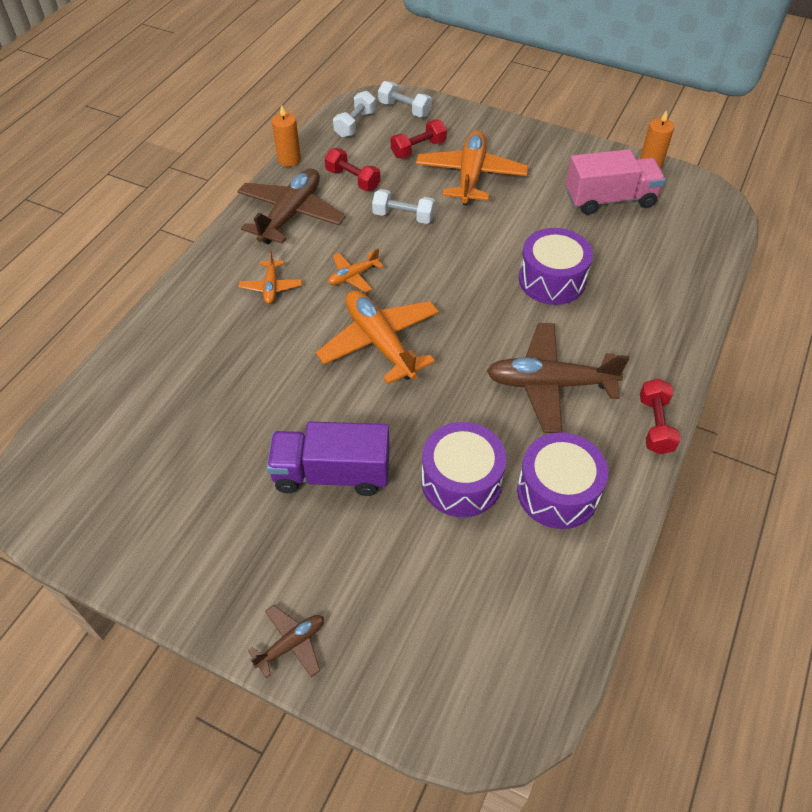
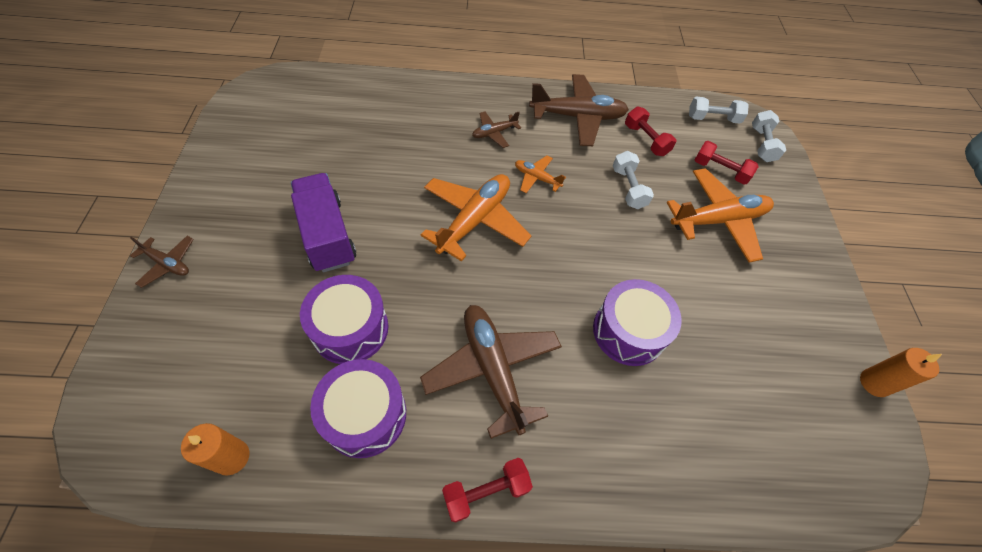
camera: 60 degrees right, 5 degrees up
(271, 287) = (494, 133): orange plane -> brown plane
(289, 160) = (636, 94): orange candle -> orange candle (232, 457)
(353, 179) = (646, 140): red dumbbell -> red dumbbell turned 45 degrees counterclockwise
(610, 199) = (784, 354): pink truck -> none

